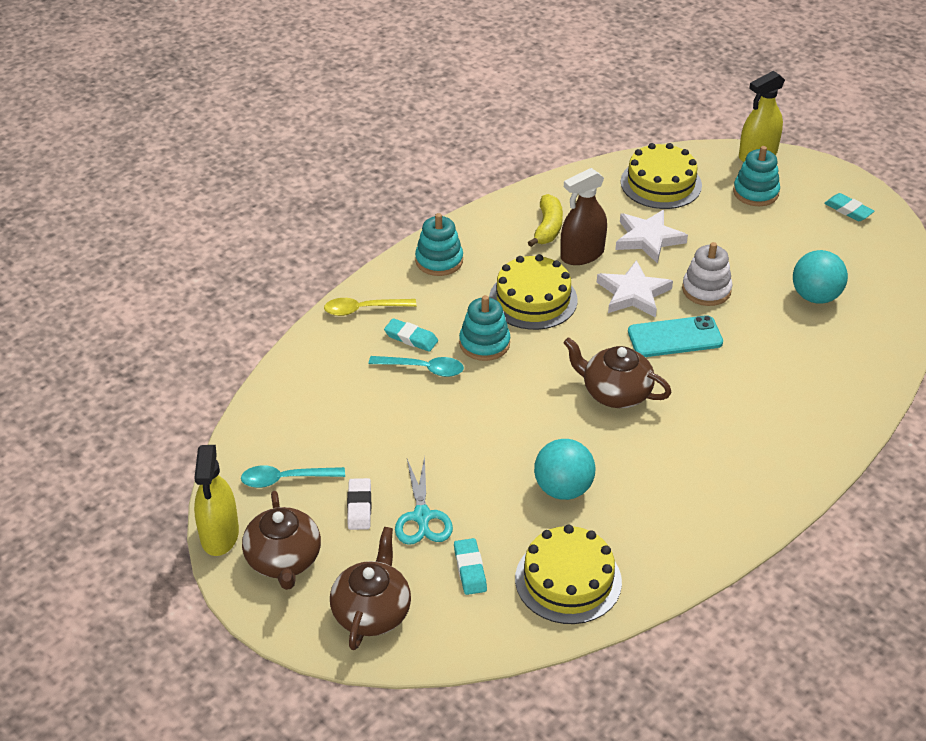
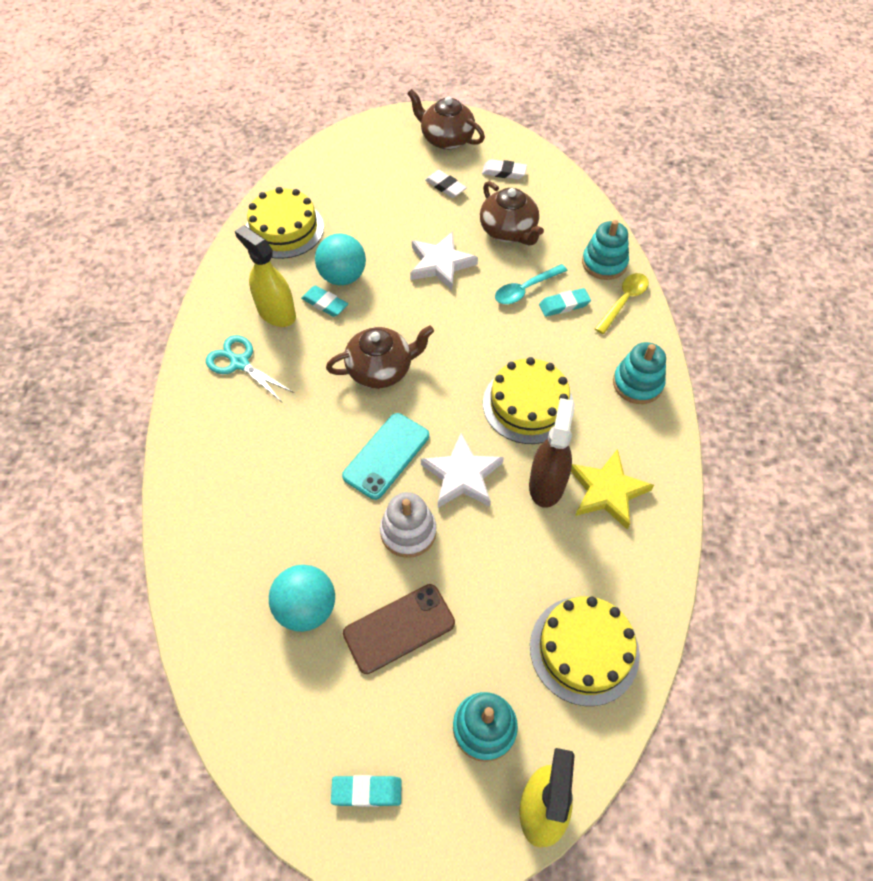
camera: 135 degrees right, 15 degrees up
(219, 535) = (494, 128): yellow spray bottle -> yellow spray bottle (276, 313)
(286, 479) = (504, 172): turquoise spoon -> white eraser
(372, 612) = (371, 148): brown teapot -> brown teapot (509, 231)
(422, 517) = (405, 205): turquoise scissors -> turquoise scissors (239, 363)
(470, 569) = (345, 198): turquoise eraser -> turquoise eraser (325, 303)
(484, 343) = (513, 339): turquoise stacking toy -> turquoise stacking toy (604, 263)
(548, 228) = (607, 491): yellow banana -> yellow star
(648, 239) = (515, 554): white star -> white star (440, 264)
(763, 253) = (399, 628): none -> brown phone

